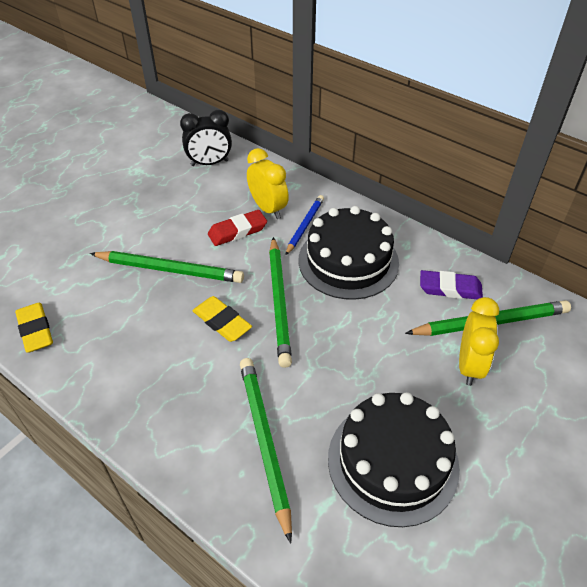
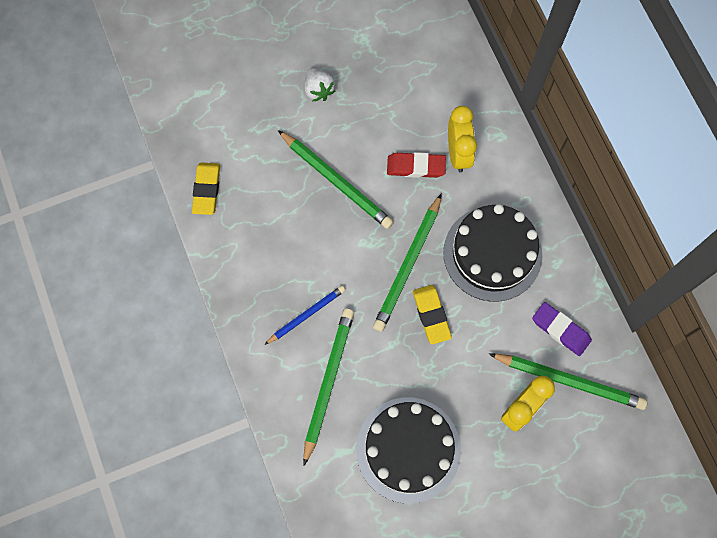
camera: 30 degrees right, 25 degrees up
(115, 215) = (318, 90): none -> white strawberry
(209, 163) = (436, 63): black clock -> none
(222, 322) = (352, 260): yellow eraser -> yellow eraser (431, 315)
(305, 225) = (479, 192): blue pencil -> blue pencil (306, 315)

